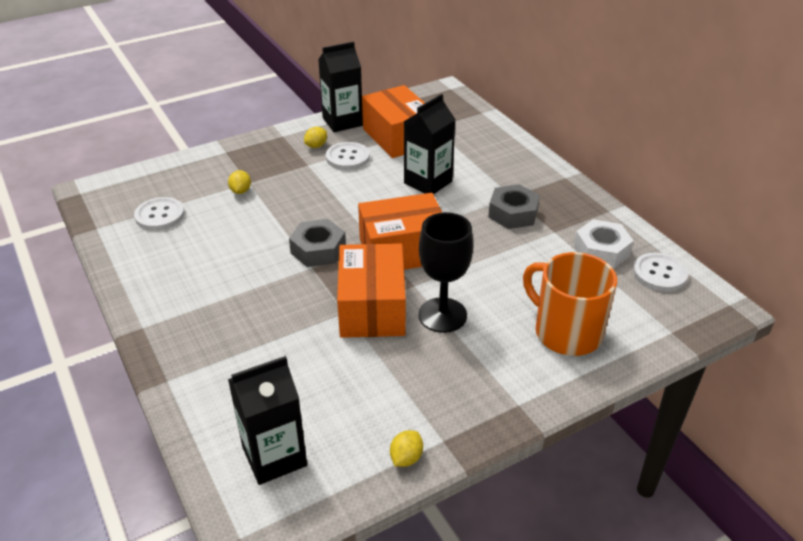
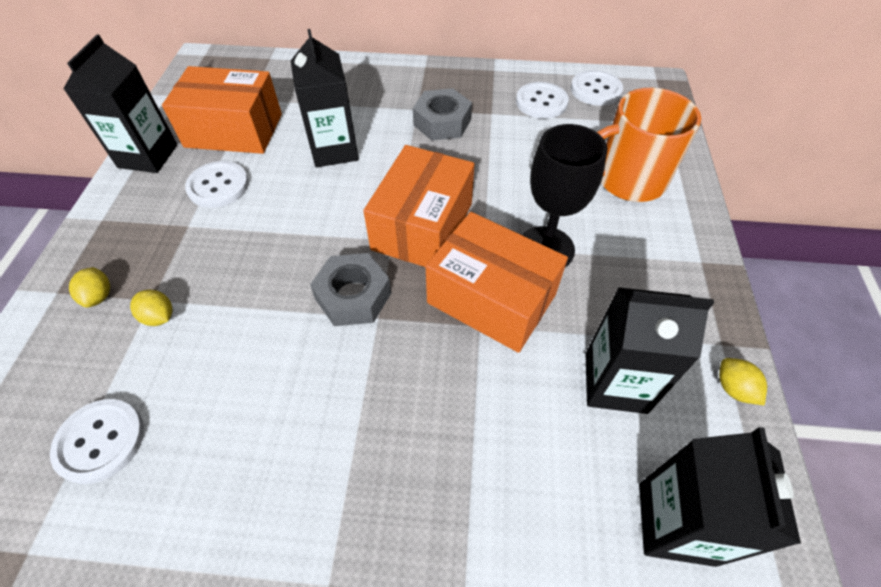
camera: 55 degrees left, 15 degrees up
(316, 146) = (162, 200): yellow lemon -> yellow lemon (99, 296)
(357, 392) = (615, 382): none -> black carton
(601, 251) = (541, 102): white nut -> white button

